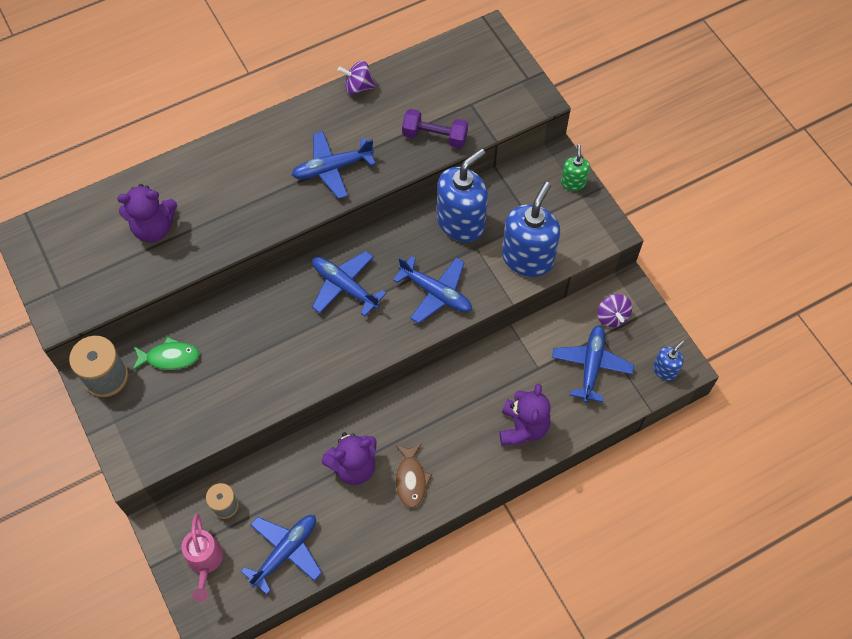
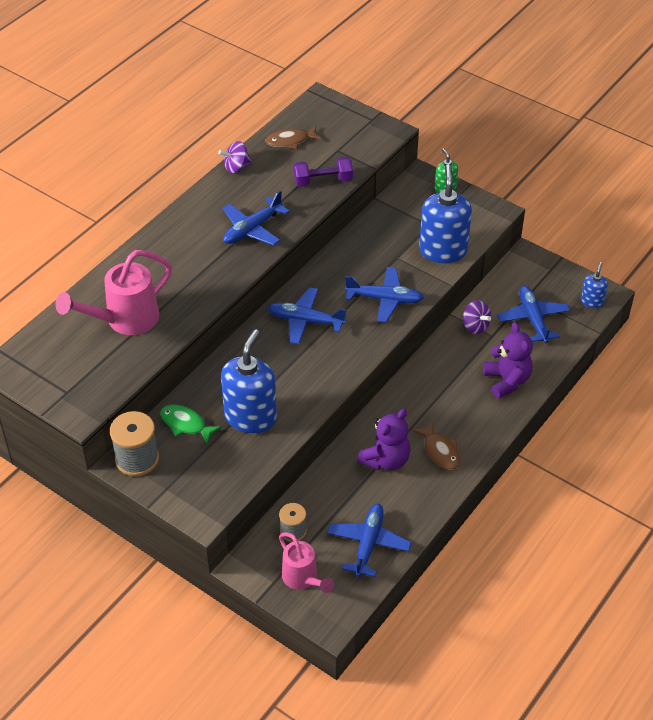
camera: 25 degrees left, 15 degrees down
(154, 228) = (124, 321): purple teddy bear -> pink watering can
(169, 357) = (186, 424): green fish -> green fish turned 120 degrees counterclockwise
(429, 74) = (290, 141): none -> brown fish
(461, 222) = (373, 245): blue soap dispenser -> blue soap dispenser (250, 417)
(612, 317) = (527, 280): purple spinning top -> purple spinning top (475, 326)

